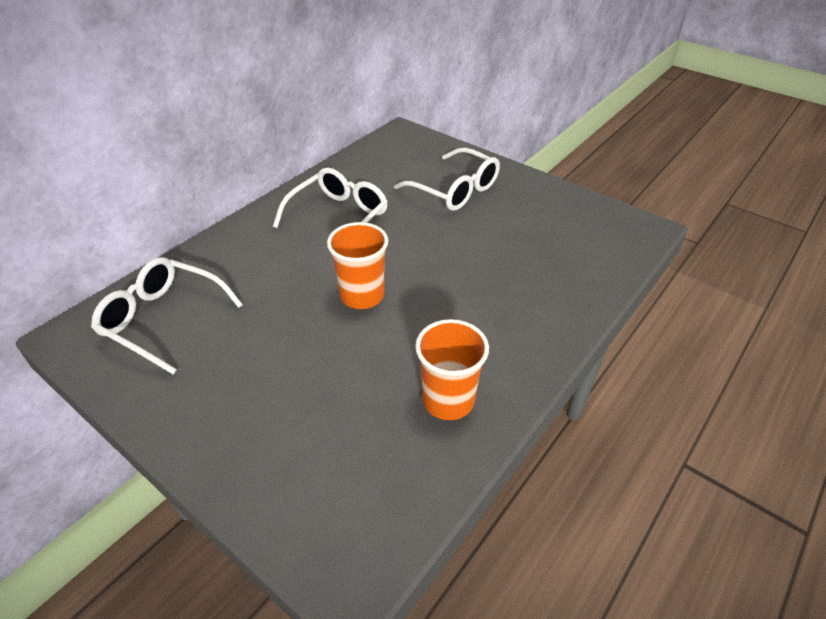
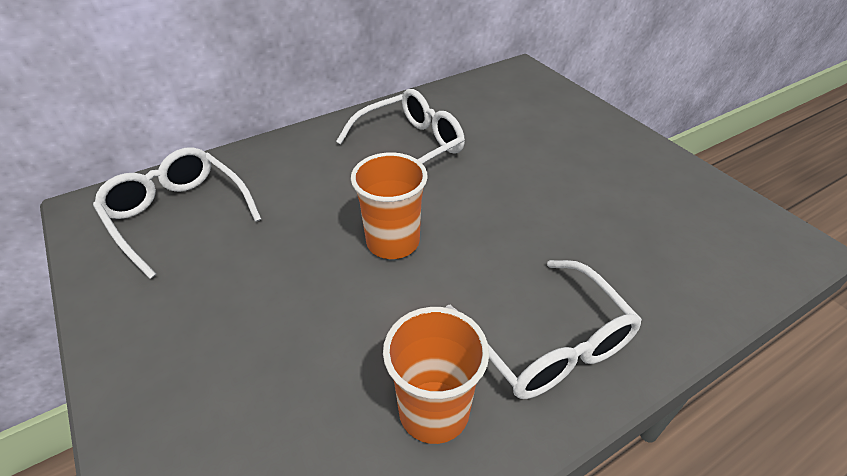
camera: 20 degrees right, 0 degrees up
(455, 190) = (556, 143): white glasses -> white glasses (547, 343)

